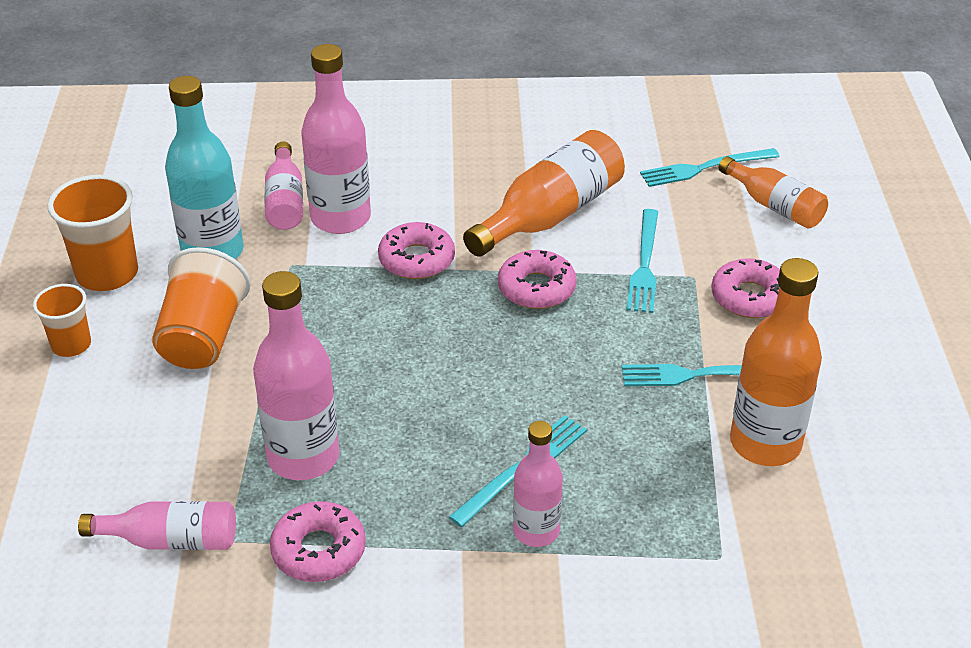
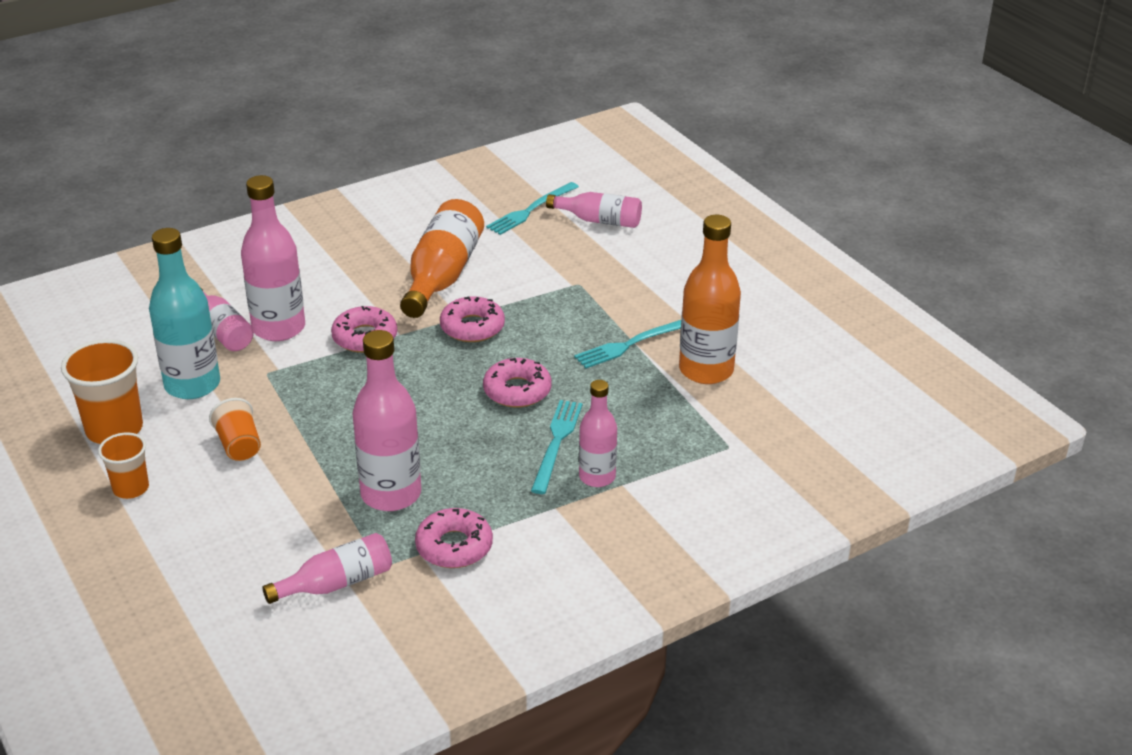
camera: 30 degrees left, 5 degrees down
(203, 337) = (239, 445): orange cup -> orange cup, size x0.60
(644, 264) = (538, 287): turquoise fork -> none
(750, 297) = (627, 284): pink donut -> pink donut (517, 390)
(774, 206) = (599, 220): orange bottle -> pink bottle

